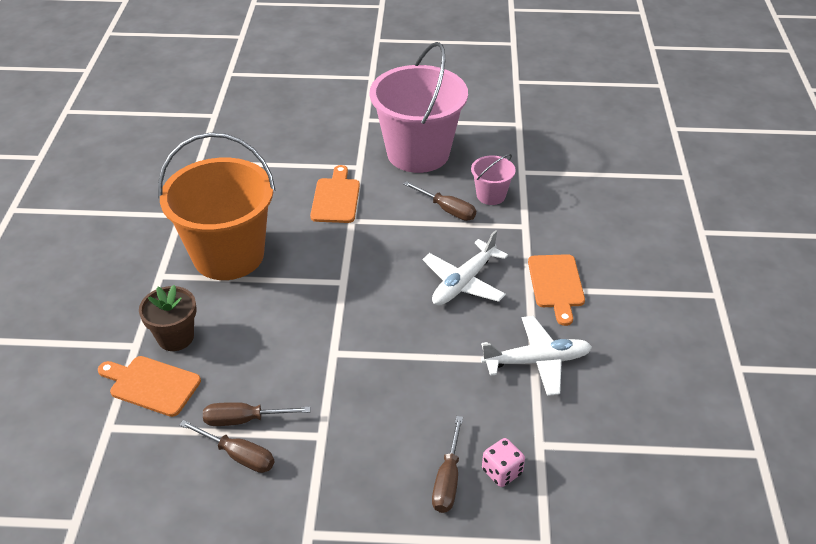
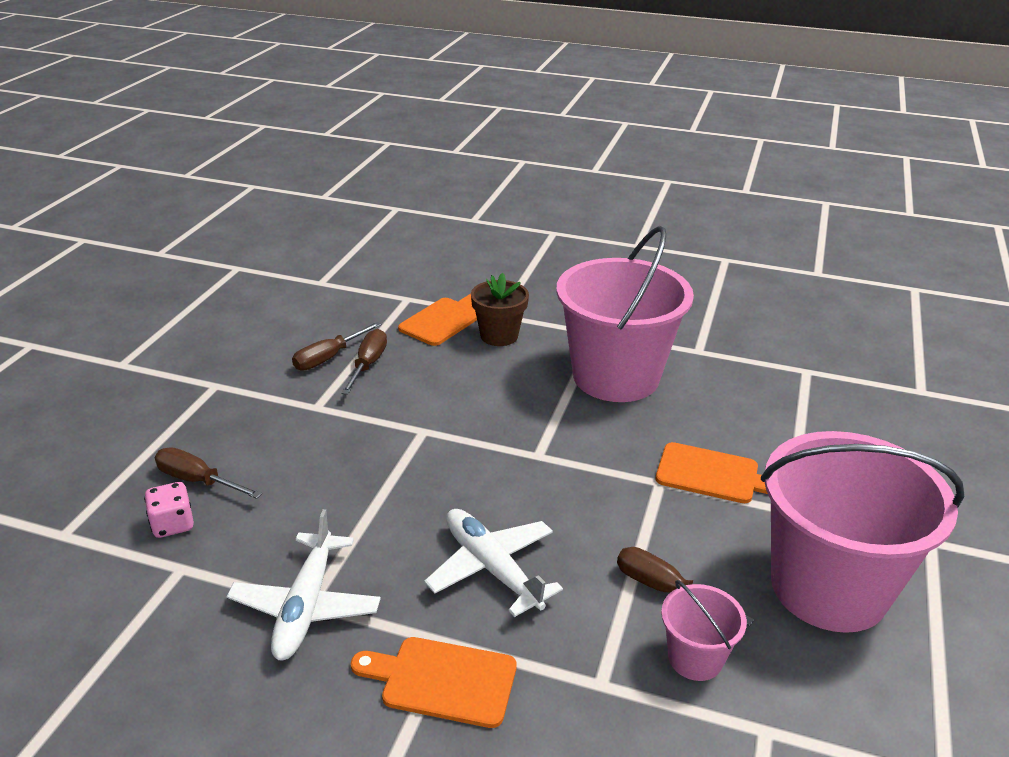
camera: 105 degrees right, 10 degrees down
(228, 255) = (615, 377): orange bucket -> pink bucket
(447, 210) = (664, 589): brown screwdriver -> brown screwdriver turned 75 degrees clockwise

